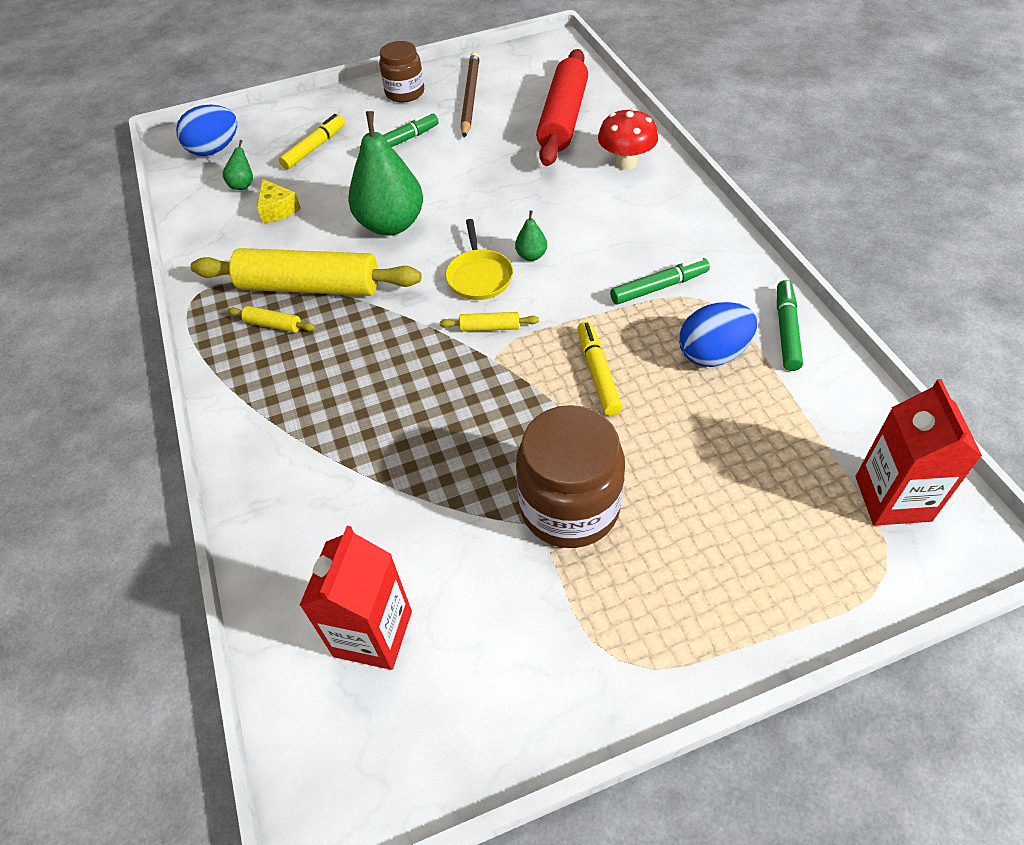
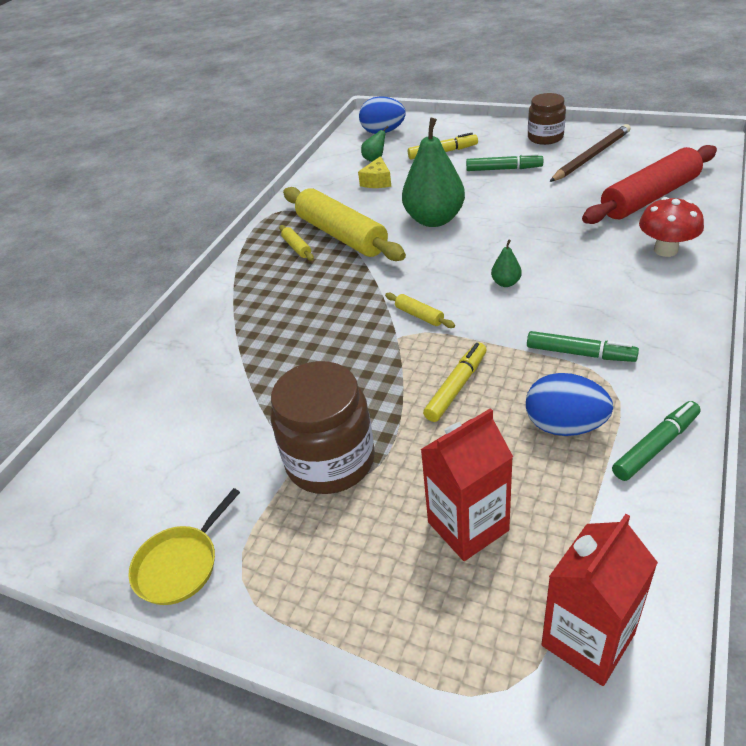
camera: 45 degrees right, 10 degrees down
(373, 633) = (141, 452): red carton -> red carton (468, 526)
(479, 276) = (452, 279): yellow pan -> yellow pan (180, 565)

